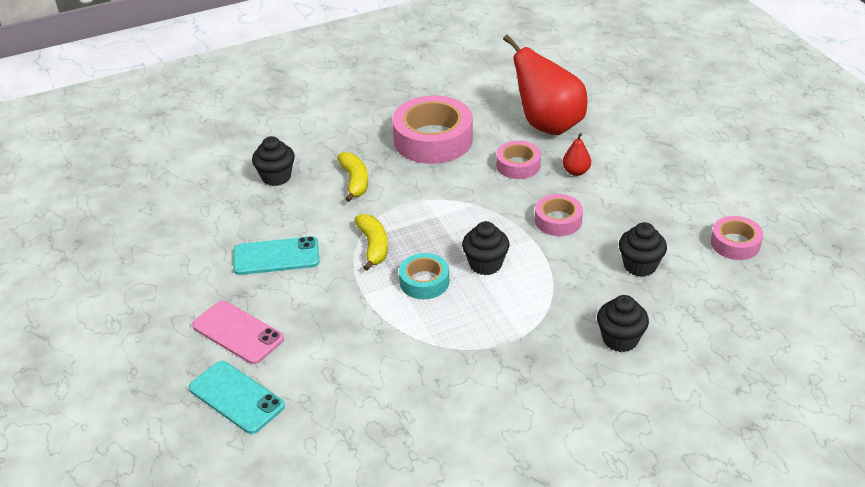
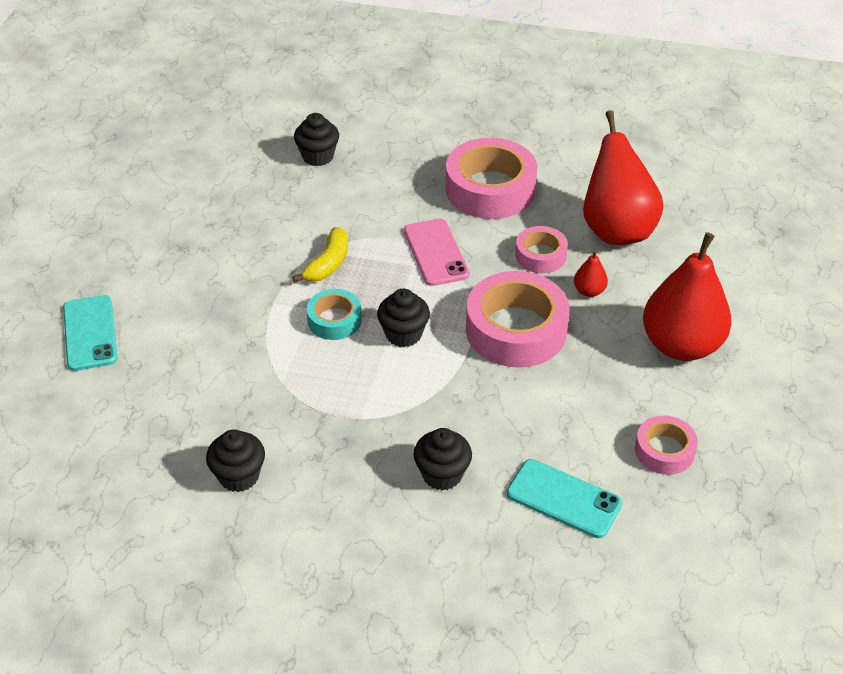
camera: 35 degrees right, 5 degrees up
(237, 332) = (146, 279): pink phone -> pink phone (435, 252)
(276, 256) = (242, 229): turquoise phone -> turquoise phone (564, 499)
(354, 181) = (377, 194): yellow banana -> none
(558, 220) = (516, 330): pink tape -> pink tape, size x1.86
(640, 265) = (542, 417): black cupcake -> black cupcake (239, 476)
(670, 175) = (681, 345): none -> red pear

